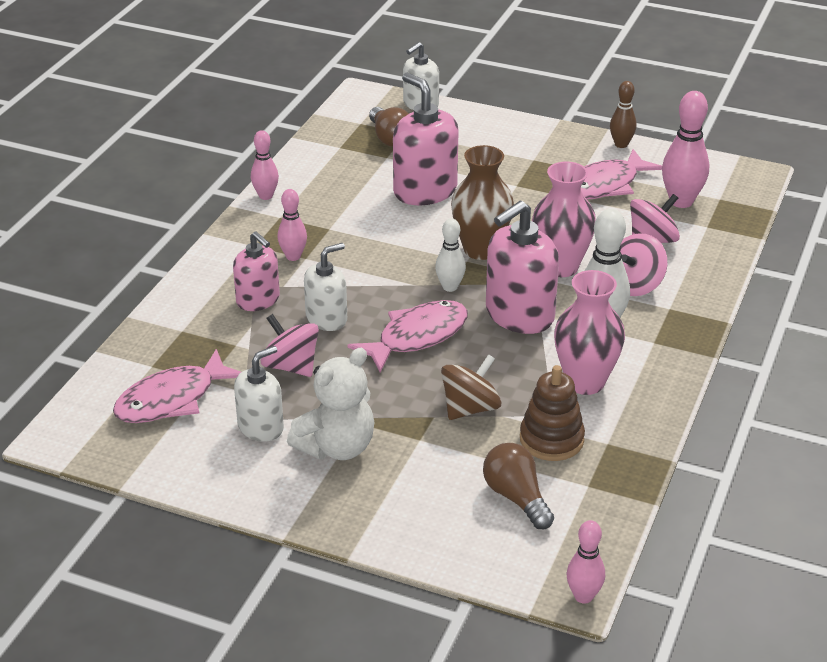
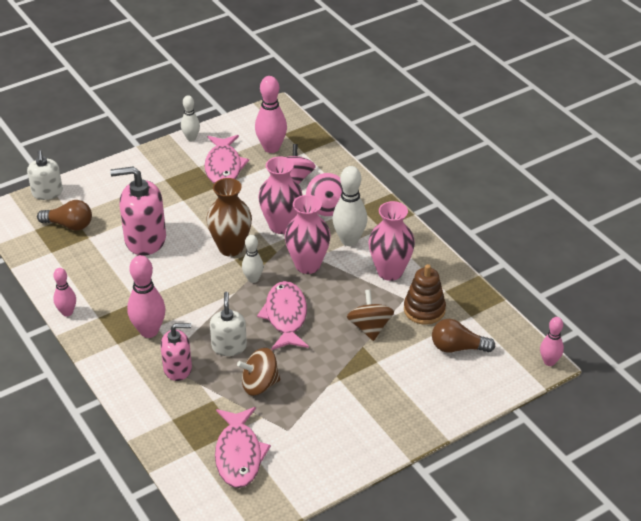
camera: 55 degrees left, 5 degrees up
(261, 427) = (304, 425): white soap dispenser -> none
(291, 366) = (259, 384): pink spinning top -> brown spinning top
(293, 256) = (149, 331): pink bowling pin -> pink bowling pin, size x1.65
(337, 447) = (353, 400): white teddy bear -> none
(519, 315) = (307, 265): pink soap dispenser -> pink vase
(621, 144) = (191, 138): brown bowling pin -> white bowling pin

